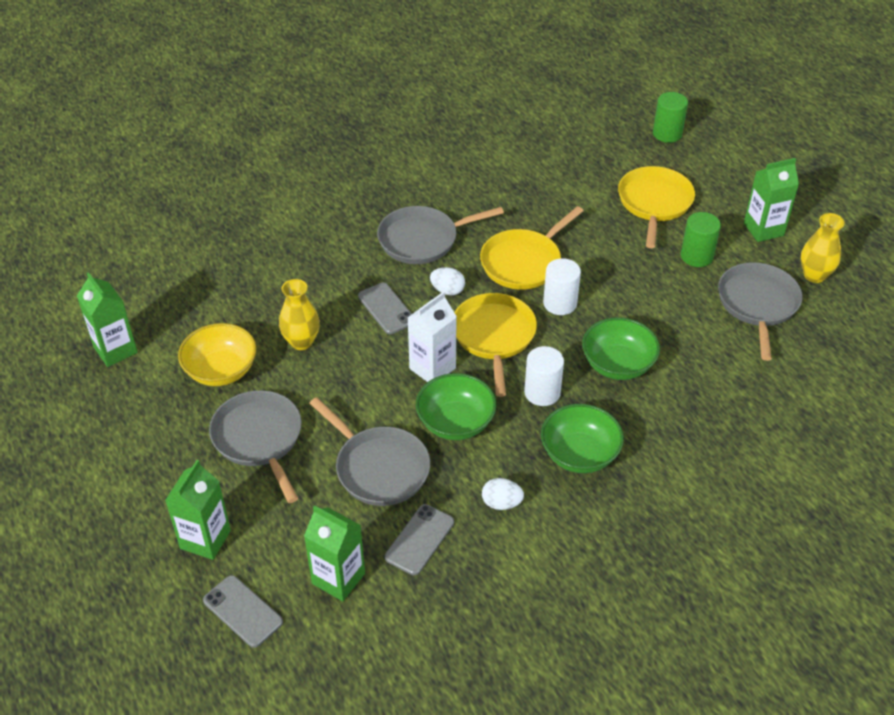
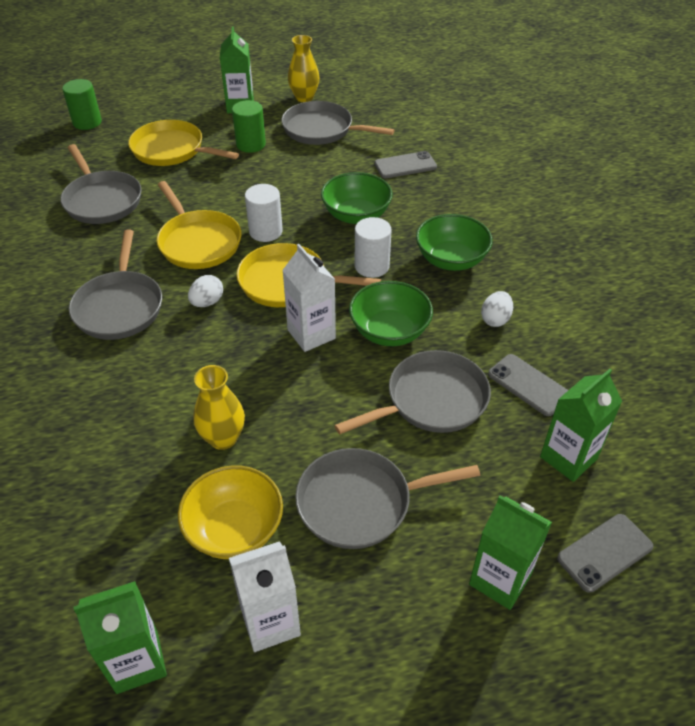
camera: 75 degrees left, 0 degrees up
(151, 409) = (270, 622): none -> white carton
(386, 309) = (208, 354): grey phone -> grey phone (405, 165)
(553, 183) = (102, 200): none -> grey pan

